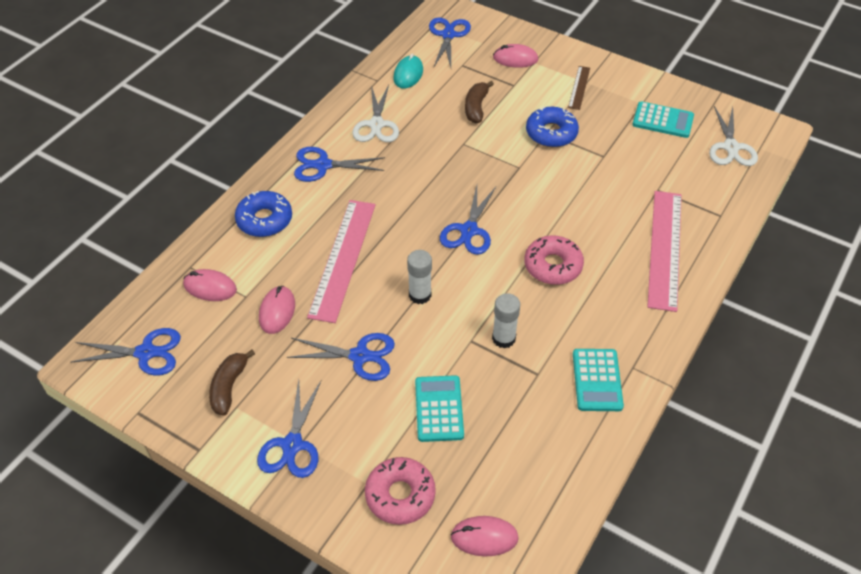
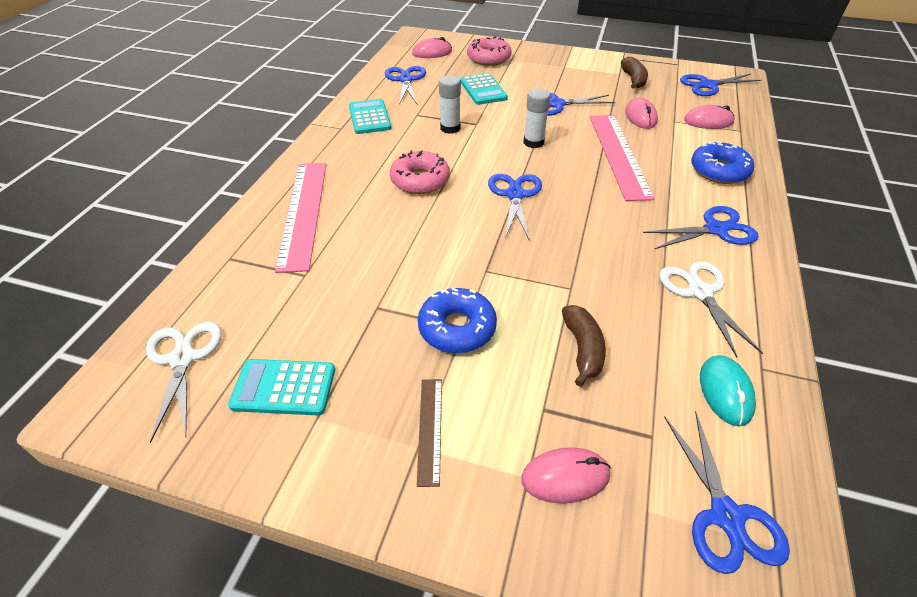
camera: 165 degrees right, 5 degrees down
(292, 445) = (568, 65): blue scissors -> blue scissors (405, 80)

